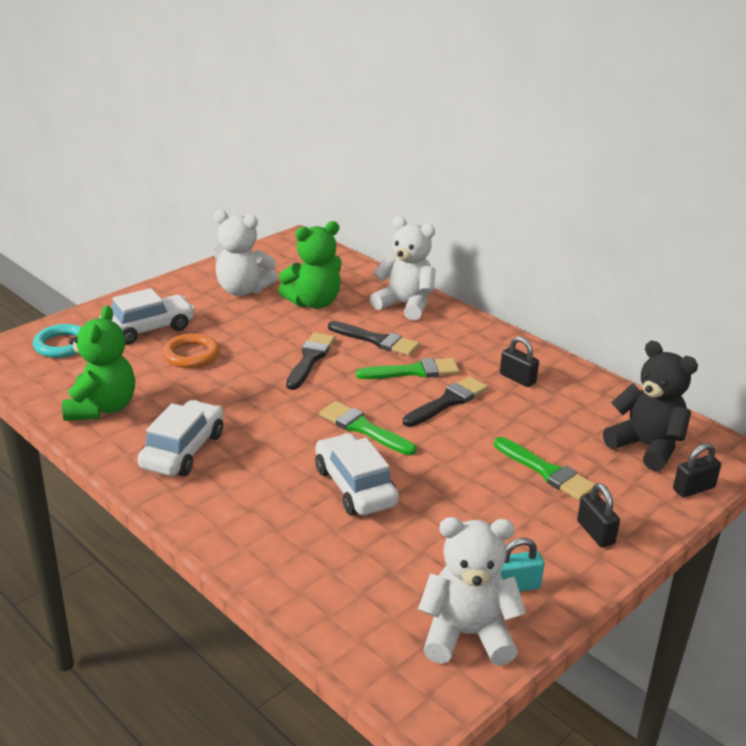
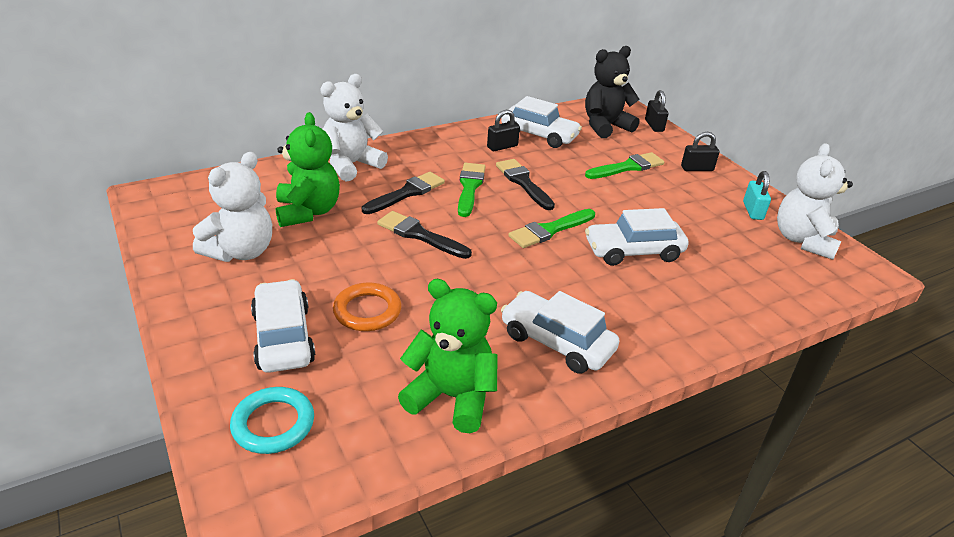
camera: 75 degrees left, 5 degrees up
(570, 399) = (539, 135): none -> white car

